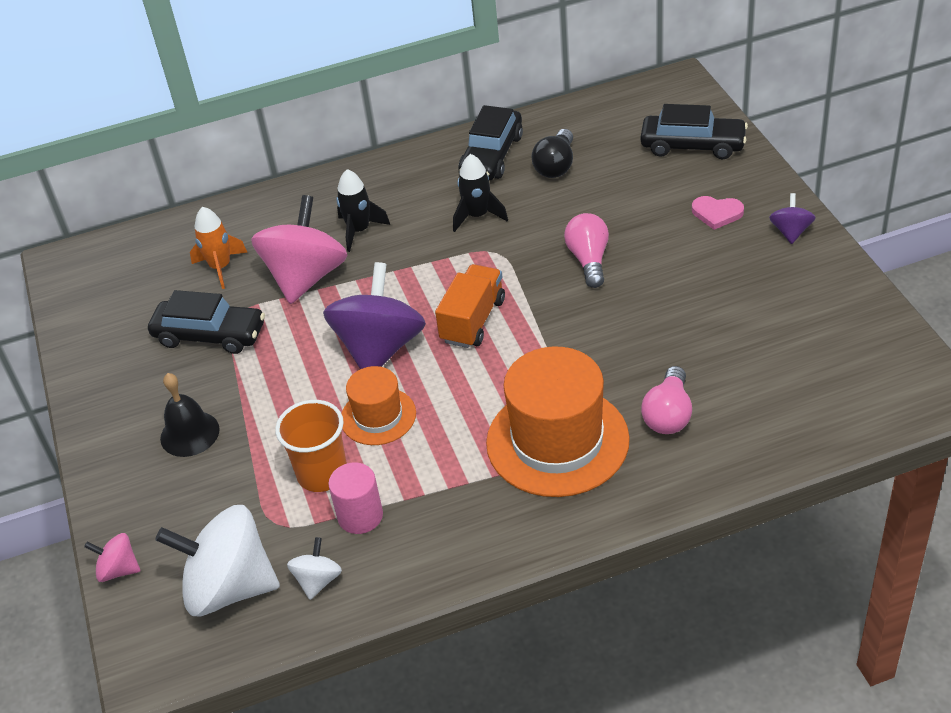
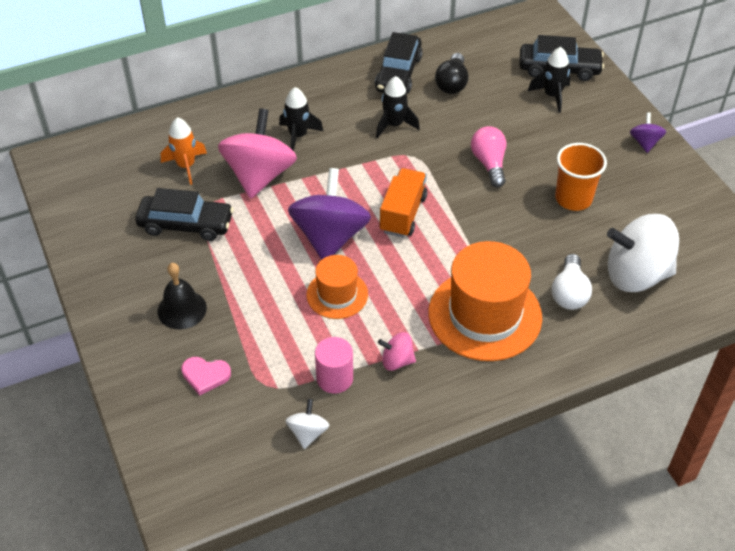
camera: 10 degrees left, 5 degrees up
(118, 570) = (139, 426): pink spinning top -> pink spinning top (397, 361)
(229, 587) = (235, 440): white spinning top -> white spinning top (636, 275)
(322, 474) = (298, 343): orange cup -> orange cup (573, 198)
(668, 415) = (569, 293): pink light bulb -> white light bulb
(679, 178) = (552, 95): none -> black rocket
(717, 213) = (585, 126): pink heart -> pink heart (205, 375)

